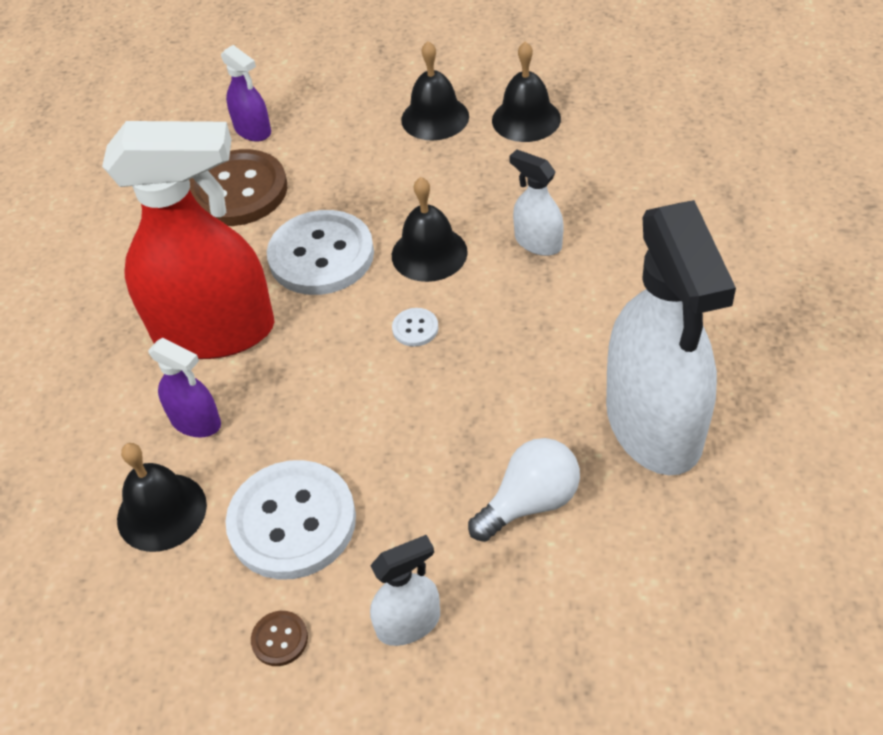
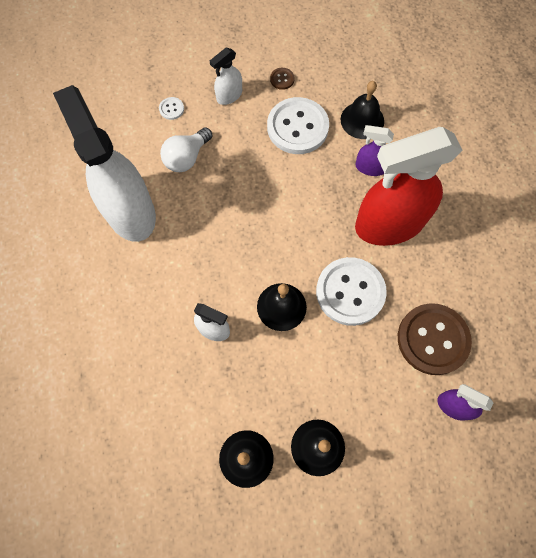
camera: 160 degrees right, 20 degrees up
(415, 328) = (273, 247): white button -> white button (171, 109)

